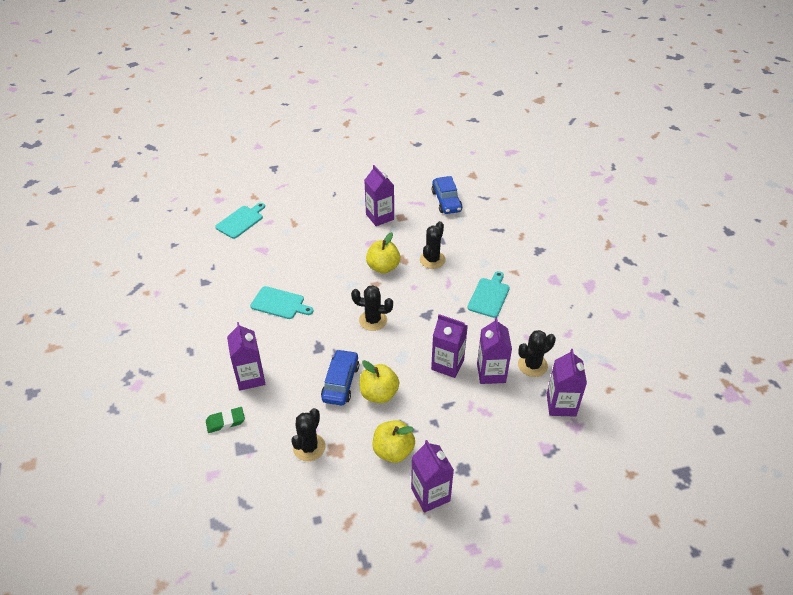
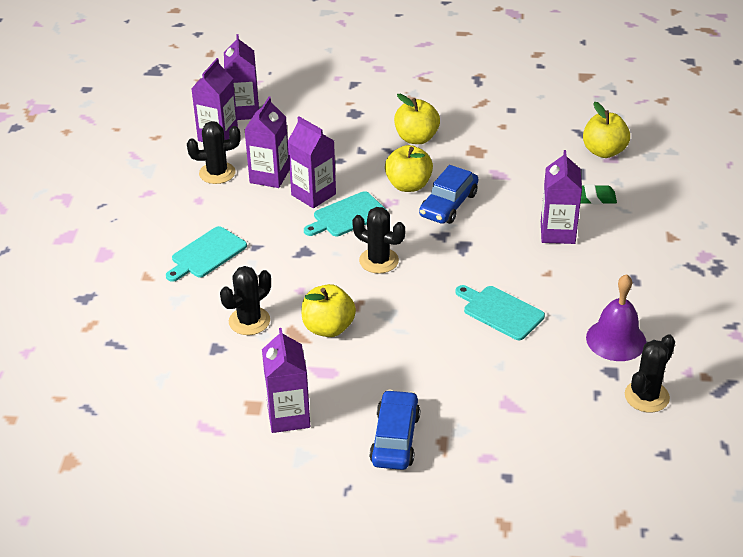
camera: 160 degrees left, 5 degrees down
(202, 302) = (616, 340): none -> purple bell
(219, 482) = (604, 151): none -> yellow apple
(241, 221) = (538, 472): turquoise cutting board -> turquoise cutting board (347, 216)
(309, 447) = (503, 158): black cactus -> black cactus (646, 396)
(430, 494) = (396, 103): purple carton -> purple carton (244, 111)
(446, 201) = (157, 417): blue car -> blue car (395, 438)

